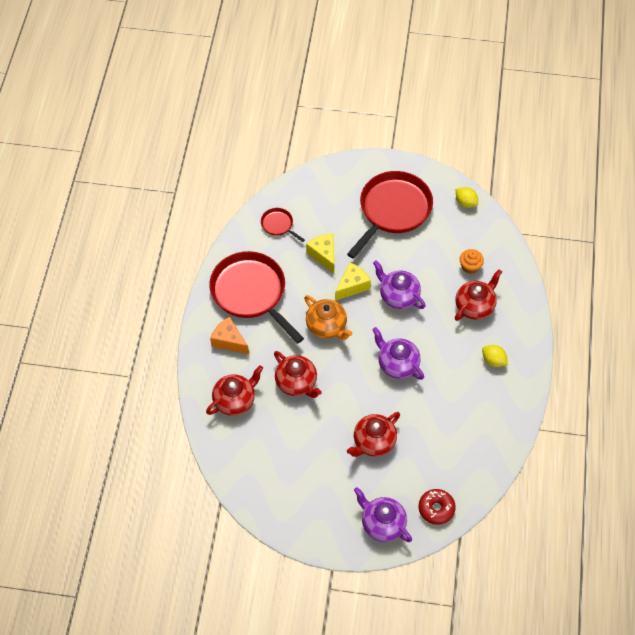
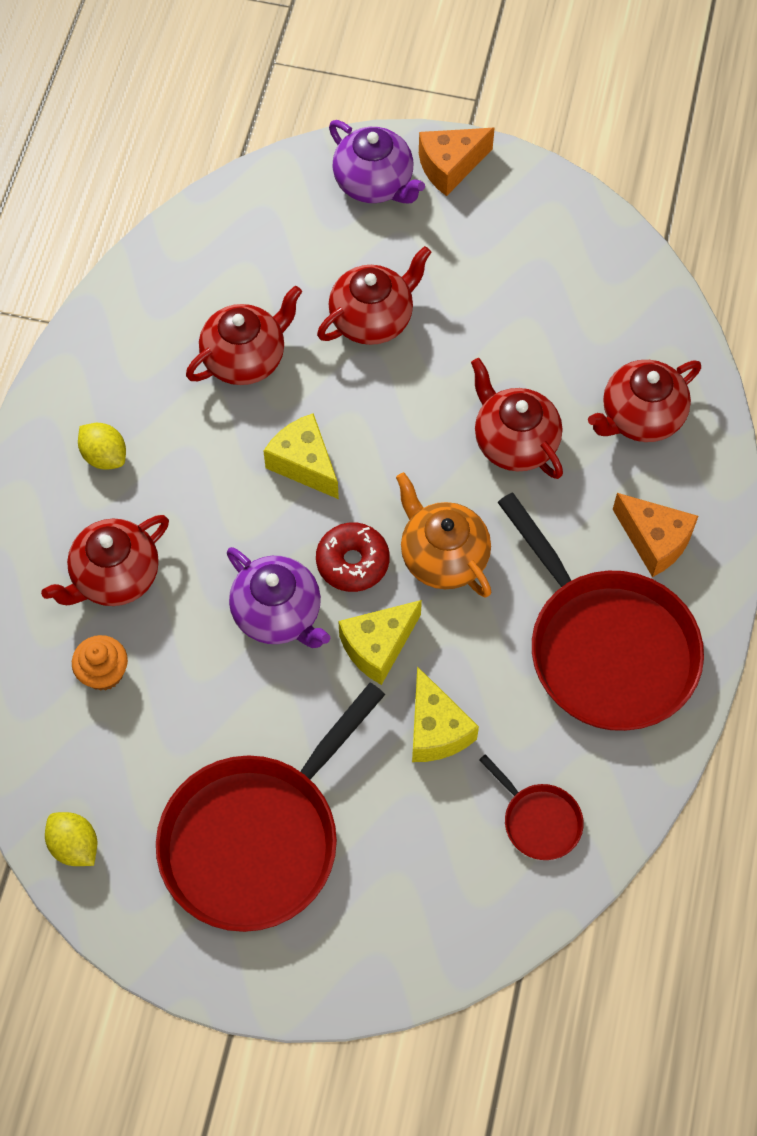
camera: 175 degrees left, 5 degrees up
(341, 538) = (450, 167): none -> orange cheese
(397, 364) = (304, 464): purple teapot -> yellow cheese
(435, 415) = (245, 358): none -> red teapot
(436, 509) = (274, 200): red donut -> red donut (352, 562)

